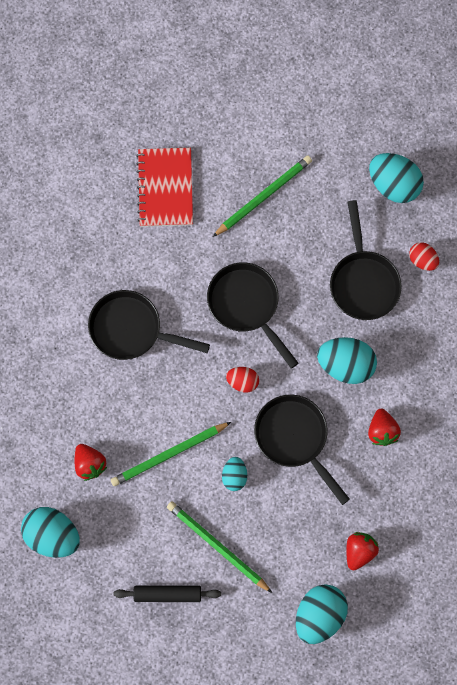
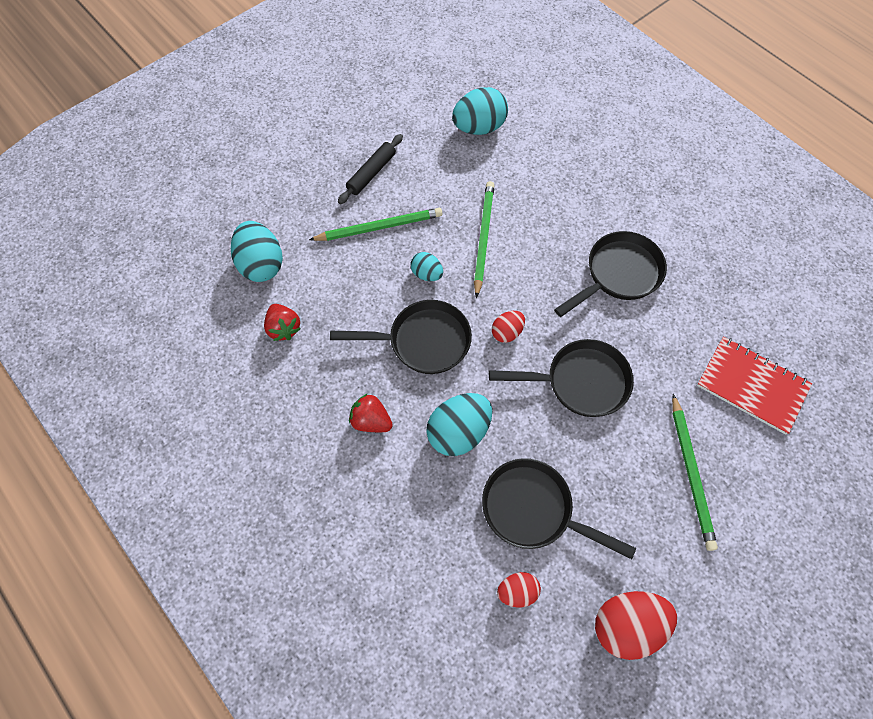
camera: 125 degrees right, 10 degrees down
(90, 464) = (518, 180): red strawberry -> none
(393, 185) = (627, 625): turquoise egg -> red egg

